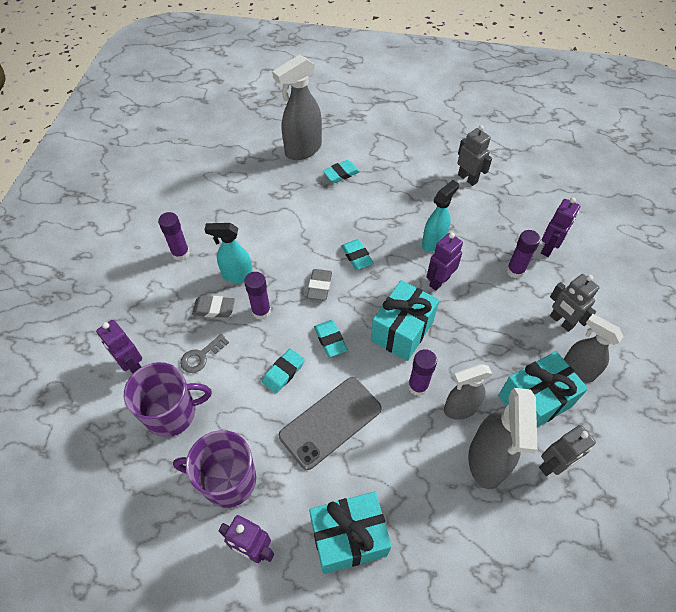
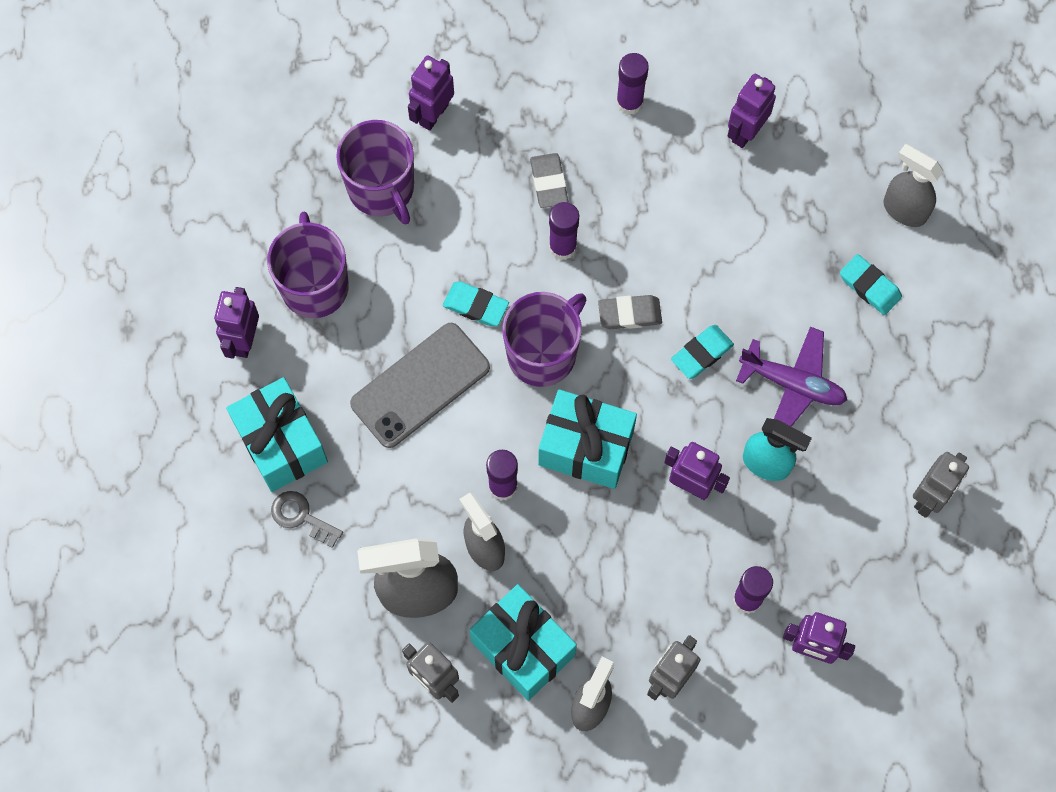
camera: 75 degrees right, 15 degrees up
(201, 356) = (470, 193): grey key -> grey key (301, 517)
(227, 203) = (745, 132): none -> purple robot
(237, 275) = (614, 193): turquoise spray bottle -> none
(302, 150) = (904, 210): grey spray bottle -> grey spray bottle, size x0.65
(330, 340) = (543, 353): turquoise eraser -> purple mug
(330, 422) = (420, 385): grey phone -> grey phone turned 75 degrees counterclockwise
(388, 219) = (792, 384): none -> purple plane

